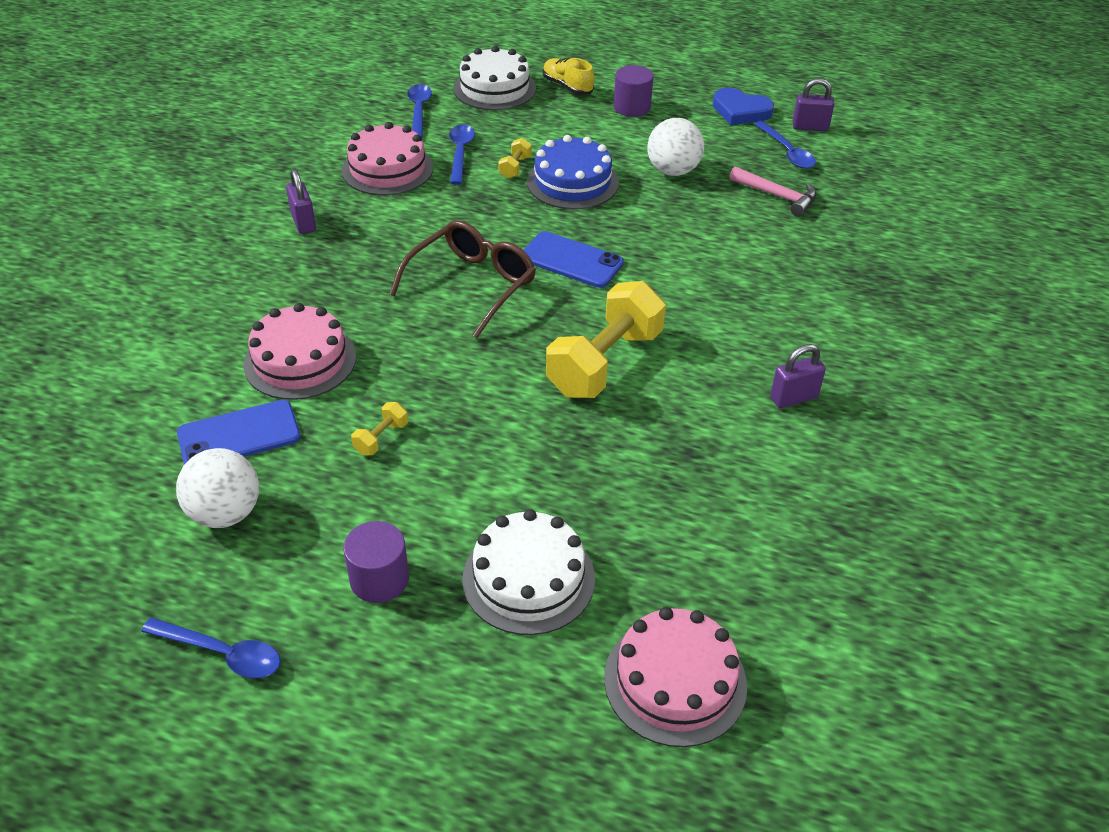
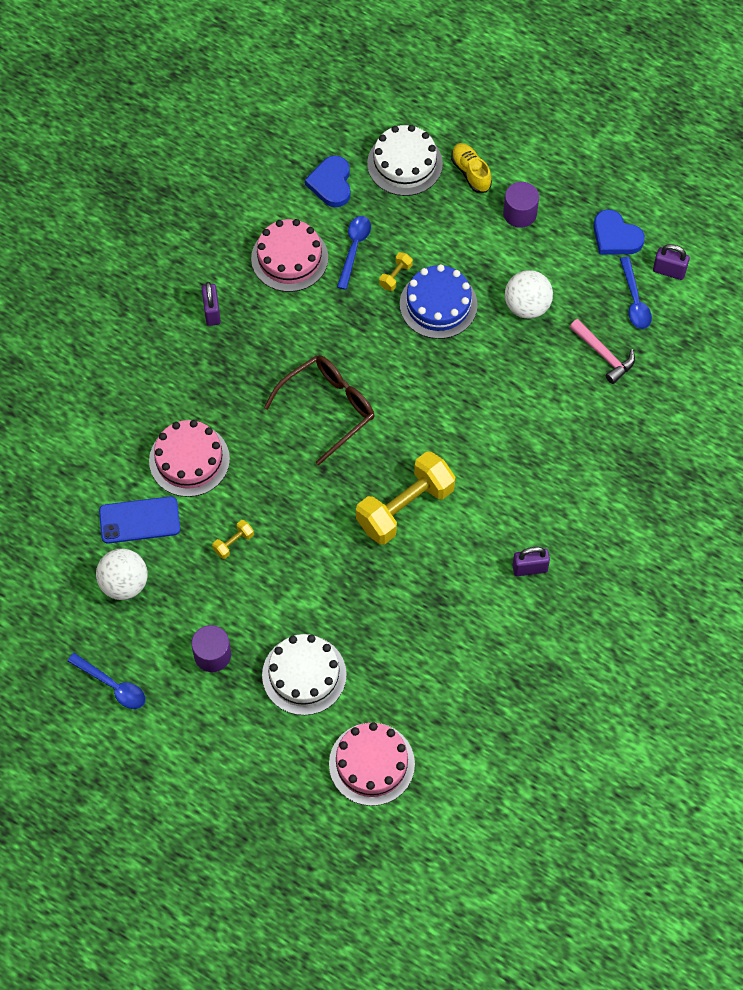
camera: 15 degrees right, 20 degrees up
(419, 111) = (331, 183): blue spoon -> blue heart
(571, 260) = (411, 396): blue phone -> none

